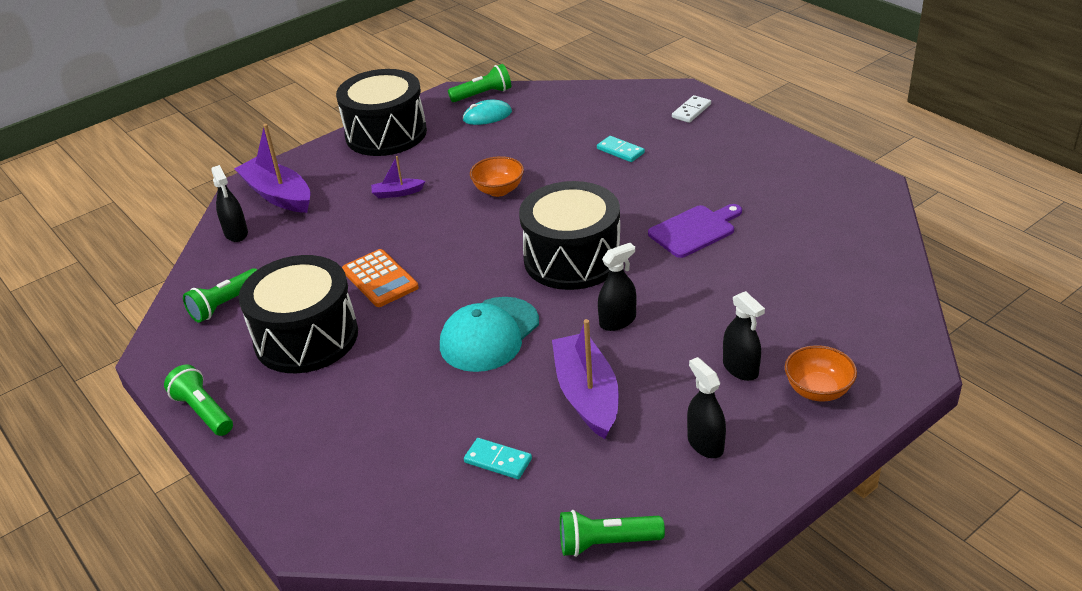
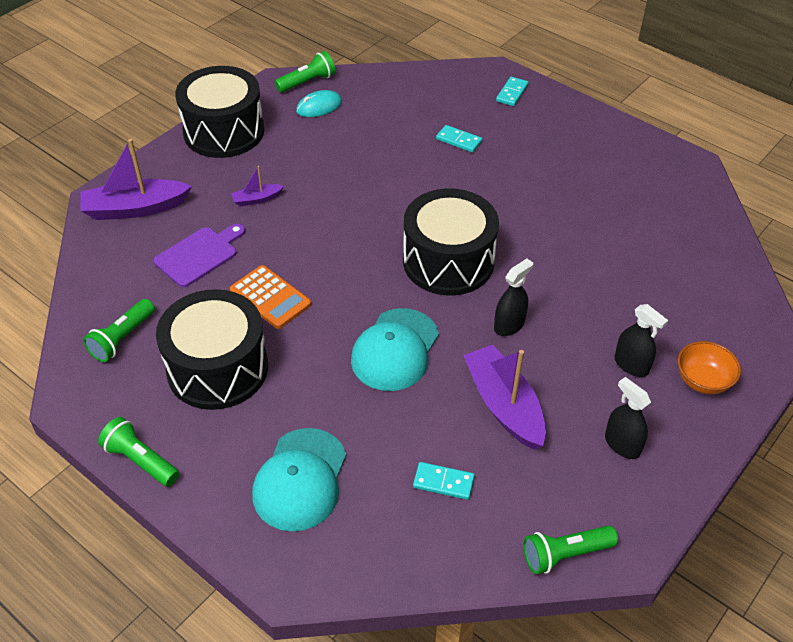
camera: 15 degrees left, 10 degrees up
(236, 233) = (106, 256): black spray bottle -> none
(278, 195) = (135, 208): purple boat -> purple boat turned 45 degrees counterclockwise
(352, 443) = (300, 479): none -> turquoise cap
(498, 190) = (356, 190): orange bowl -> none
(691, 111) = (512, 93): white domino -> turquoise domino
(694, 230) = (551, 223): purple cutting board -> purple cutting board (199, 255)

